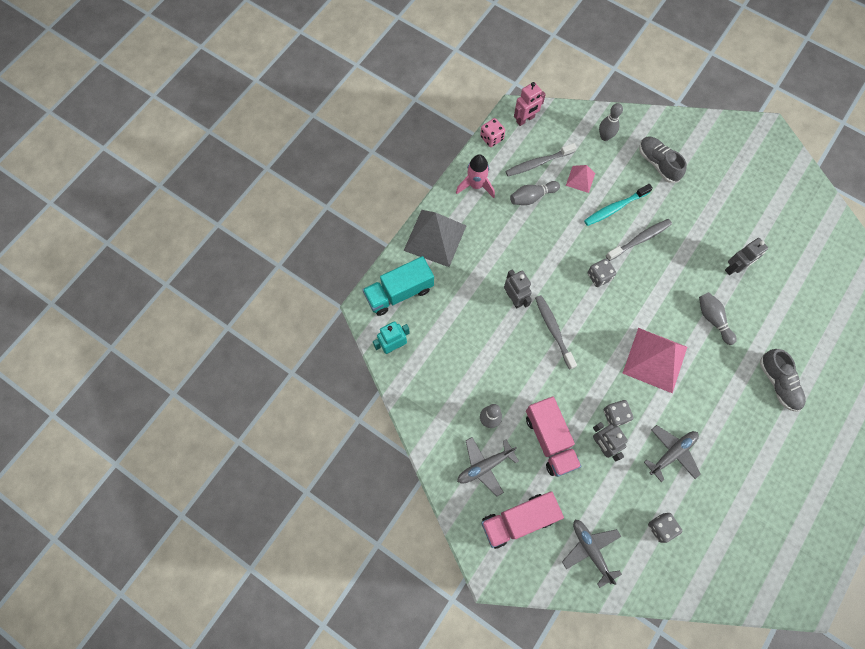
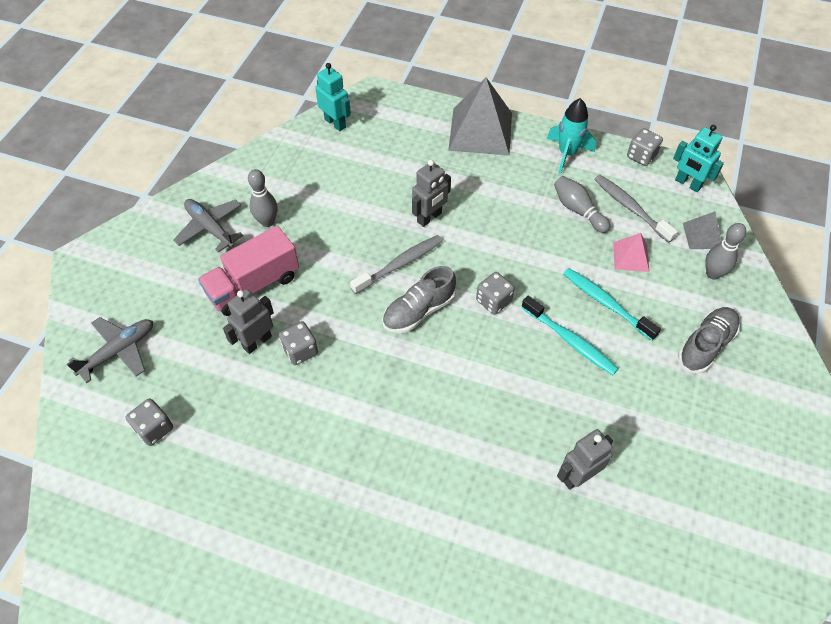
camera: 75 degrees right, 15 degrees down
(399, 292) = (400, 115): turquoise truck -> none
(476, 185) = (567, 154): pink rocket -> turquoise rocket
(491, 138) = (641, 156): pink dice -> grey dice
(518, 520) = (149, 271): pink truck -> none
(525, 119) = (687, 184): pink robot -> turquoise robot
(572, 129) = (702, 235): none -> grey pyramid
(640, 239) = (570, 341): grey toothbrush -> turquoise toothbrush
(655, 360) = (392, 387): pink pyramid -> none
(672, 453) = (261, 428): grey plane -> none
(713, 319) = (479, 456): grey bowling pin -> none
(734, 268) = (577, 476): grey robot -> grey robot turned 105 degrees clockwise
(778, 383) = (402, 568): grey shoe -> grey shoe (419, 311)

